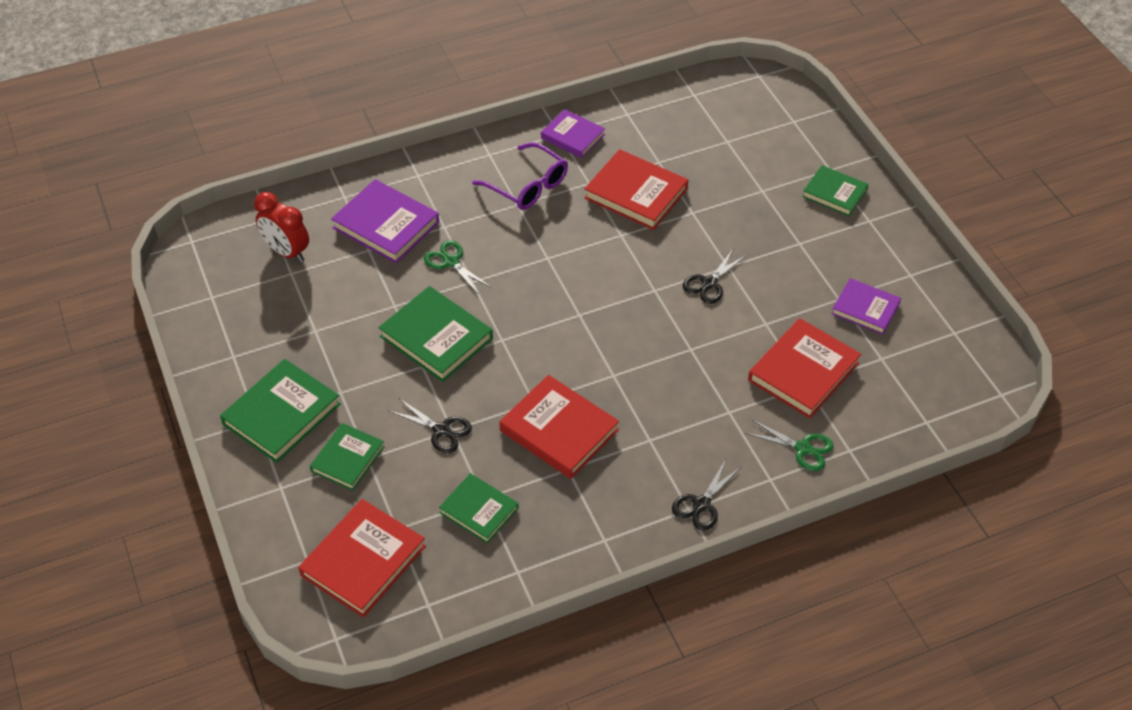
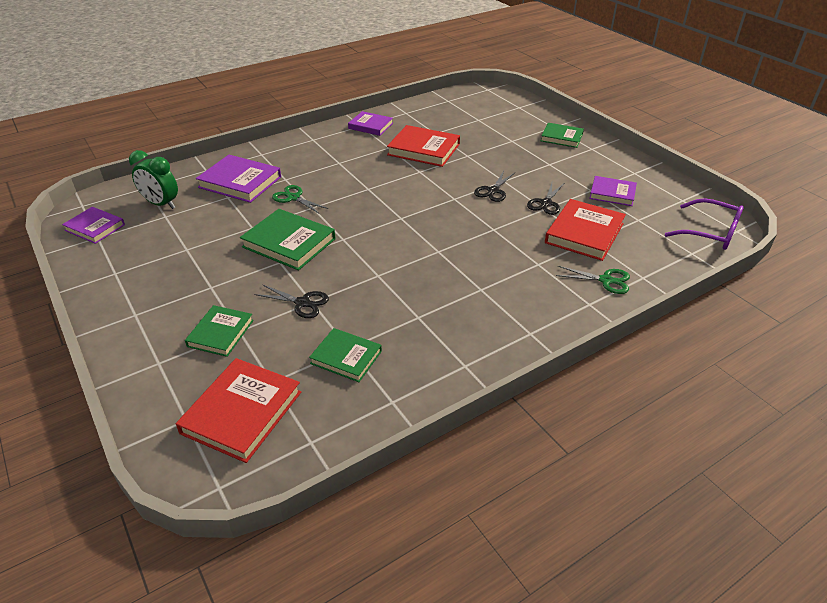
camera: 10 degrees left, 10 degrees down
(208, 281) = (95, 227): none -> purple book
(281, 414) = (158, 308): green book -> none
(286, 252) = (161, 204): red clock -> green clock
(527, 186) = (344, 152): purple glasses -> purple glasses (710, 233)
(559, 430) = (403, 291): red book -> none
(701, 504) = (539, 328): black scissors -> black scissors (546, 203)

